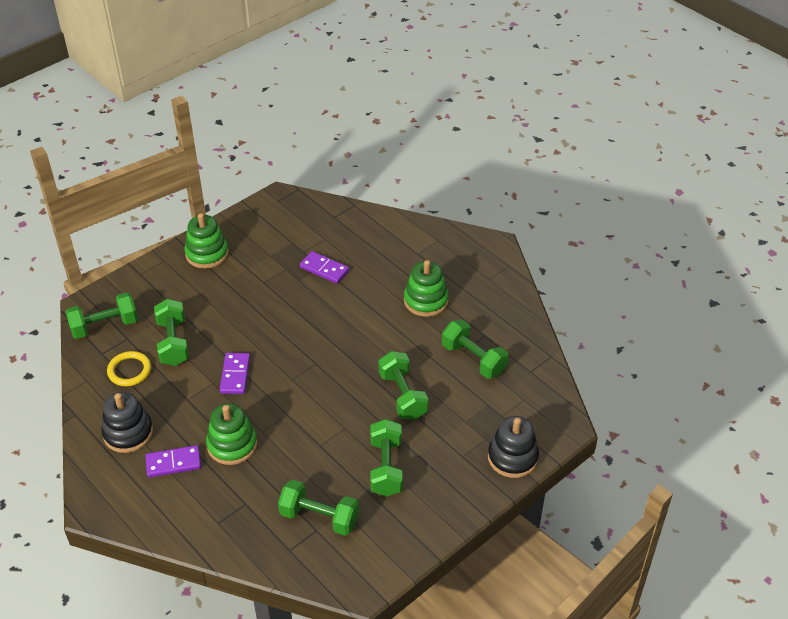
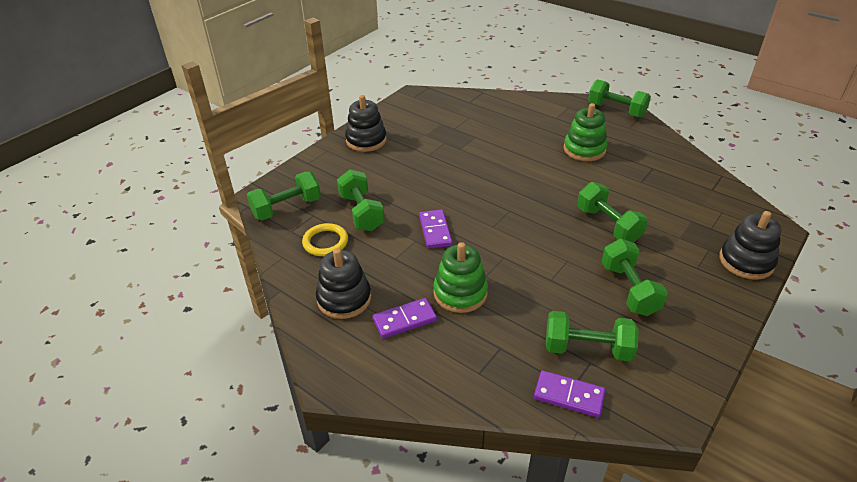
camera: 10 degrees left, 5 degrees down
(207, 253) = (366, 140): green stacking toy -> black stacking toy
(324, 269) = (480, 138): purple domino -> purple domino (569, 396)
(473, 359) = (655, 187): green dumbbell -> green dumbbell (616, 110)

